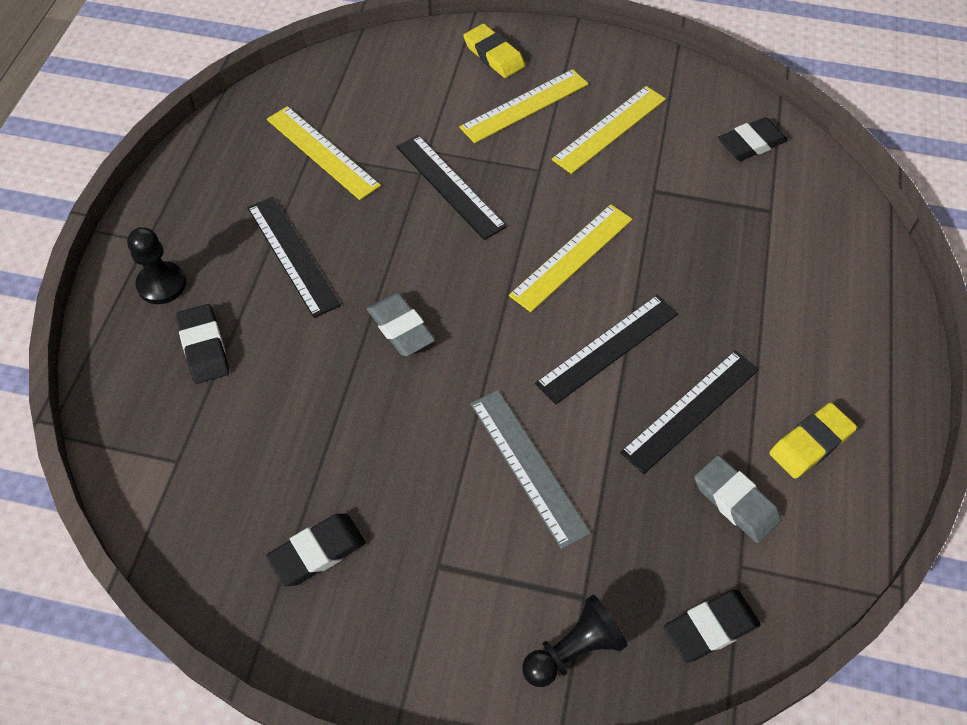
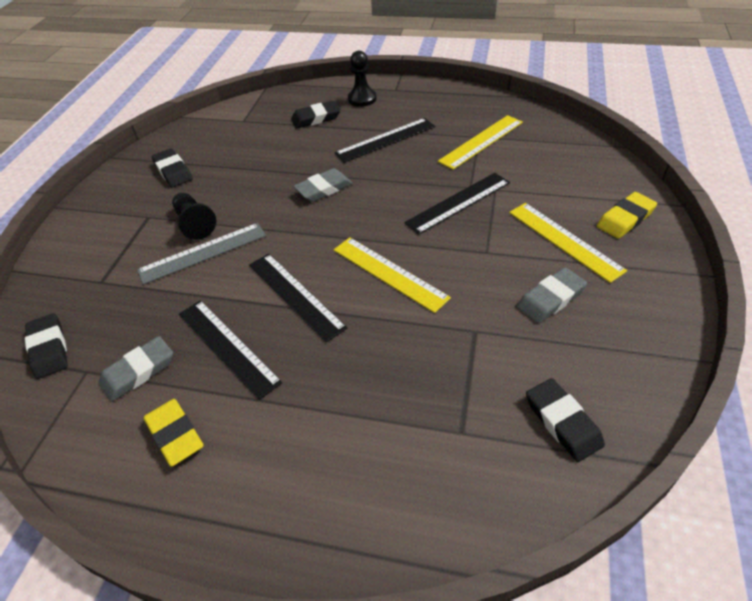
camera: 95 degrees right, 10 degrees down
(573, 650) = (68, 277): black pawn -> black pawn (194, 224)
(610, 129) = (550, 299): yellow ruler -> grey eraser

